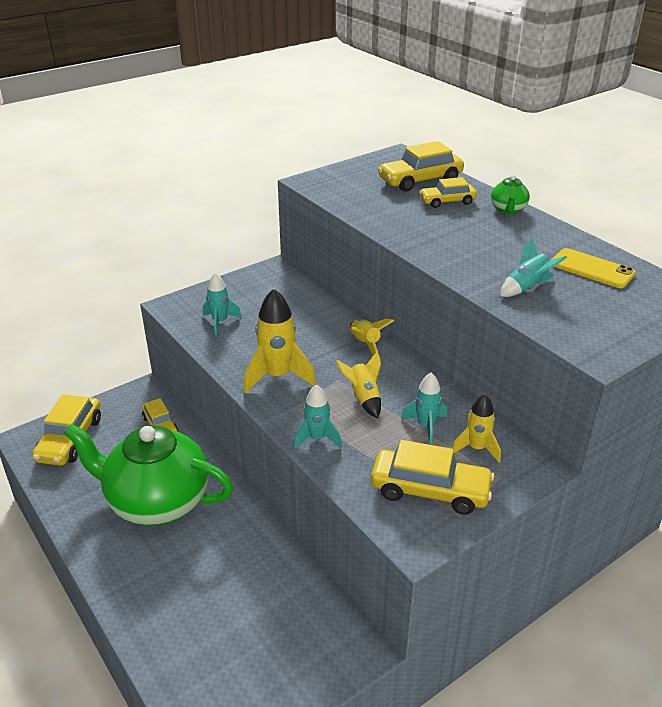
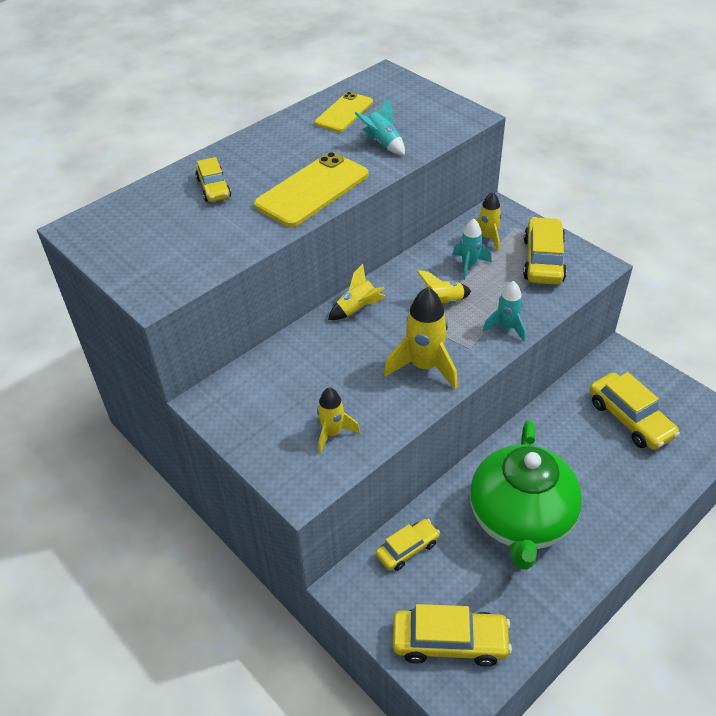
camera: 95 degrees left, 10 degrees up
(220, 322) = (332, 433): turquoise rocket -> yellow rocket
(420, 180) = (157, 208): yellow car -> yellow car (630, 419)
(440, 245) = (312, 190): none -> yellow phone
(508, 210) = (233, 151): green teapot -> none

